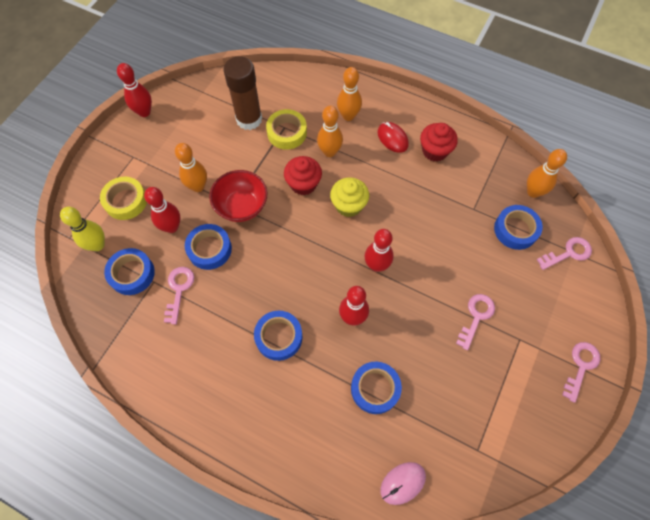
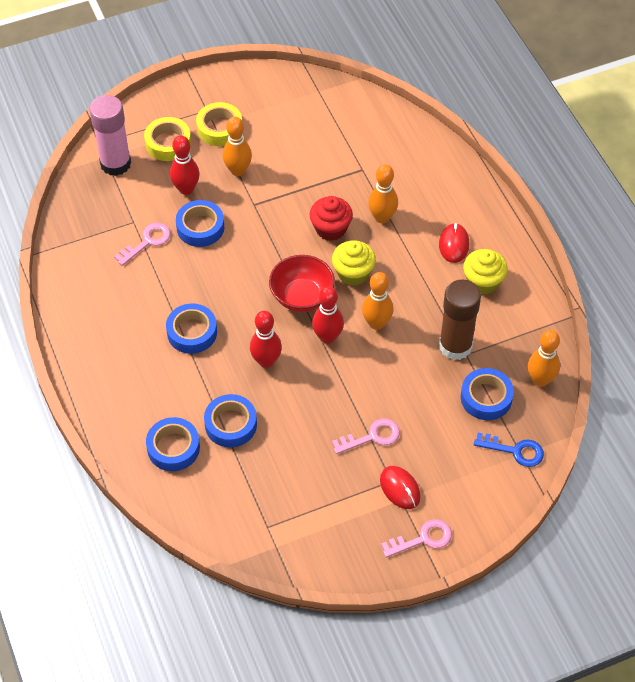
camera: 40 degrees right, 10 degrees down
(97, 245) = (115, 164): yellow bowling pin -> pink glue stick
(132, 274) = (122, 204): blue tape -> blue tape (173, 448)
(144, 112) = (250, 77): red bowling pin -> none
(241, 206) = (259, 211): red bowl -> red bowl (302, 296)
(249, 119) = (337, 142): brown glue stick -> brown glue stick (455, 346)
(287, 133) = (359, 176): yellow tape -> yellow tape (219, 128)
(348, 116) = (432, 198): orange bowling pin -> orange bowling pin (376, 323)
(402, 483) = (185, 502): pink mouse -> none
(435, 151) = (483, 282): red cupcake -> yellow cupcake
(530, 341) = (400, 488): none -> red mouse
(568, 253) = (515, 450): pink key -> blue key

